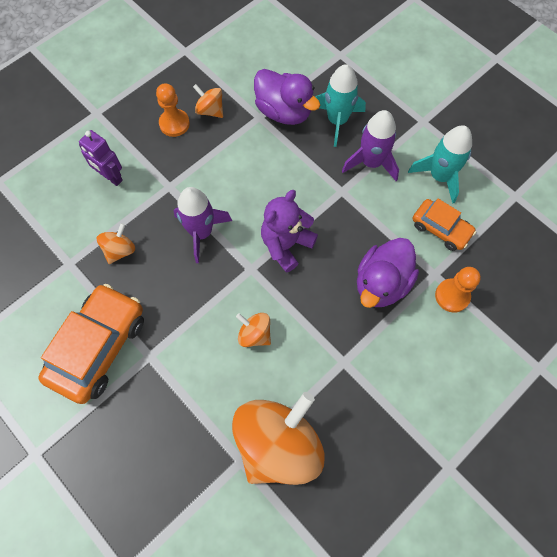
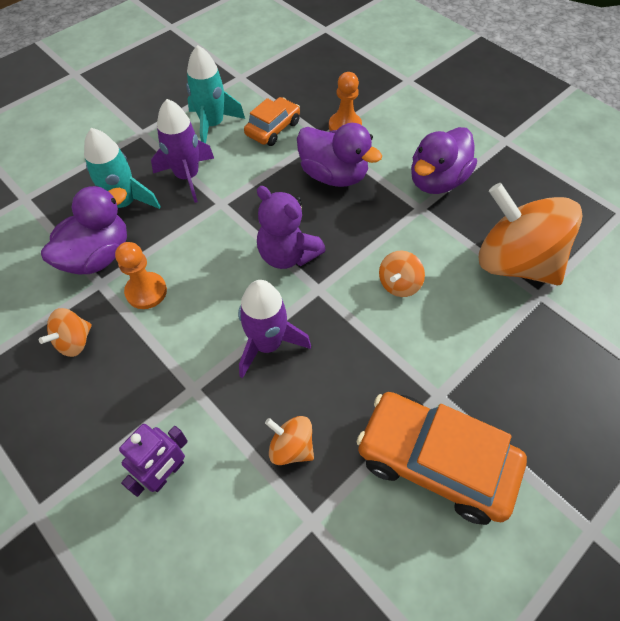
camera: 90 degrees left, 10 degrees down
(174, 124) = (87, 388): orange pawn -> orange pawn (146, 291)
(380, 382) = (437, 181): none -> purple duck

